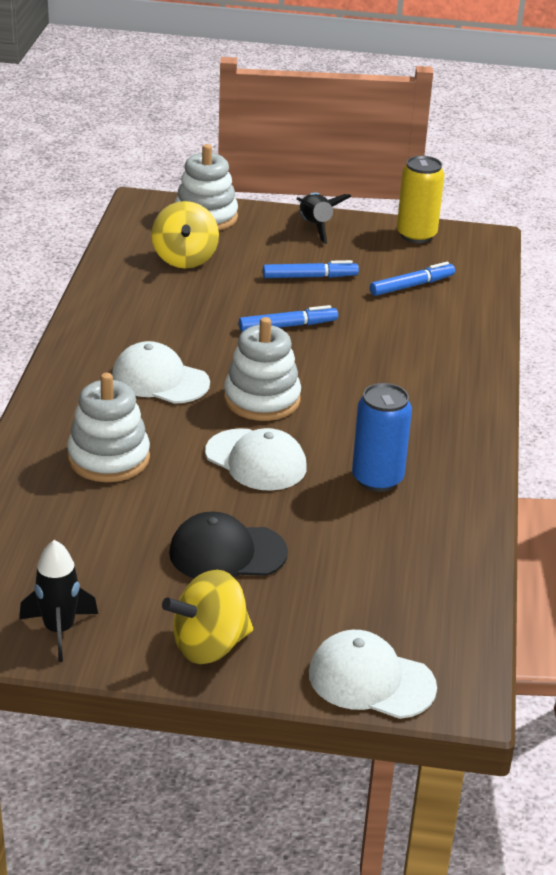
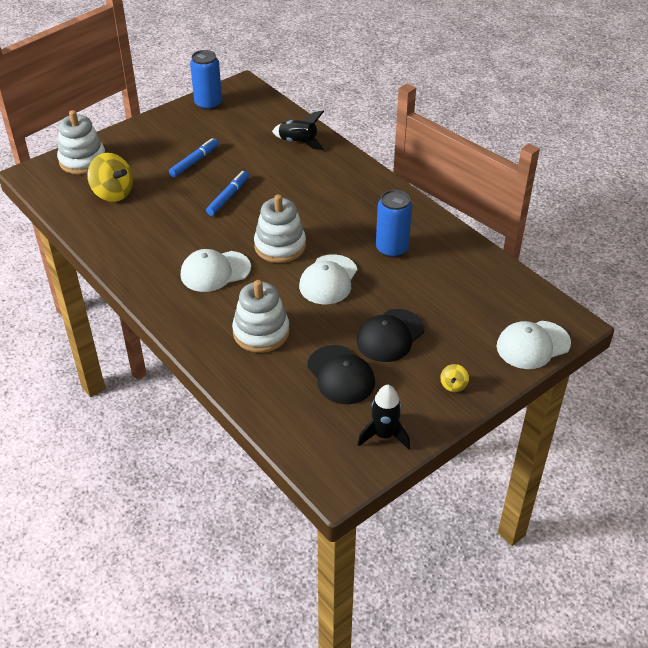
camera: 45 degrees left, 10 degrees up
(114, 548) = (341, 375): none -> black cap
(209, 645) = (453, 385): yellow spinning top -> yellow spinning top, size x0.48
(256, 460) = (328, 280): white cap -> white cap turned 120 degrees clockwise
(315, 227) = (151, 130): black rocket -> black rocket (298, 142)
(412, 286) = (250, 135): blue marker -> none
(416, 235) = (208, 104): yellow can -> blue can

